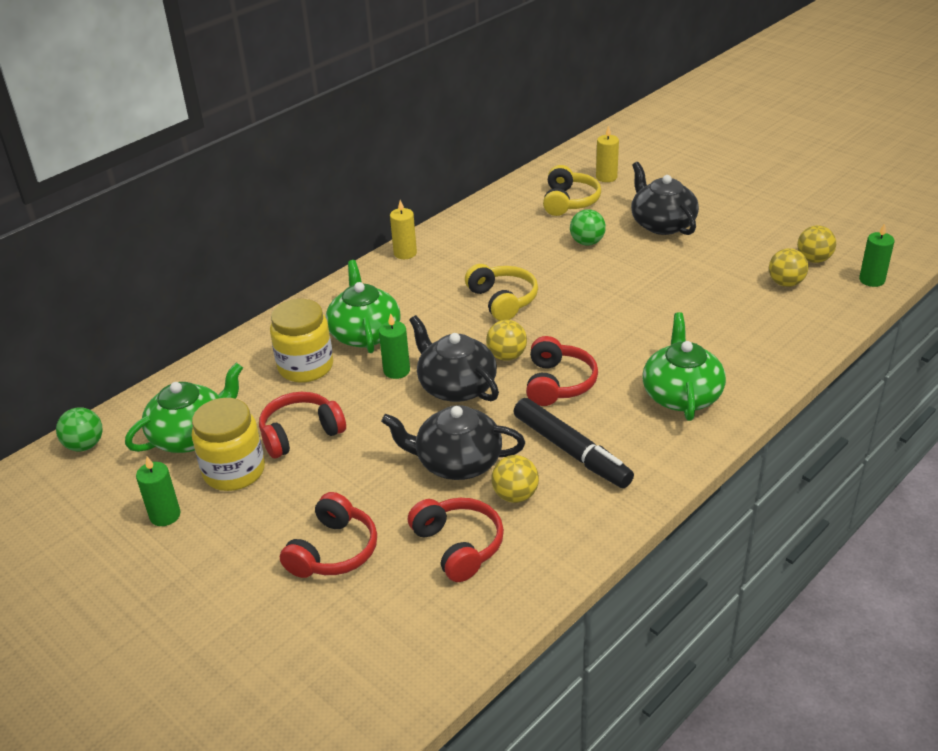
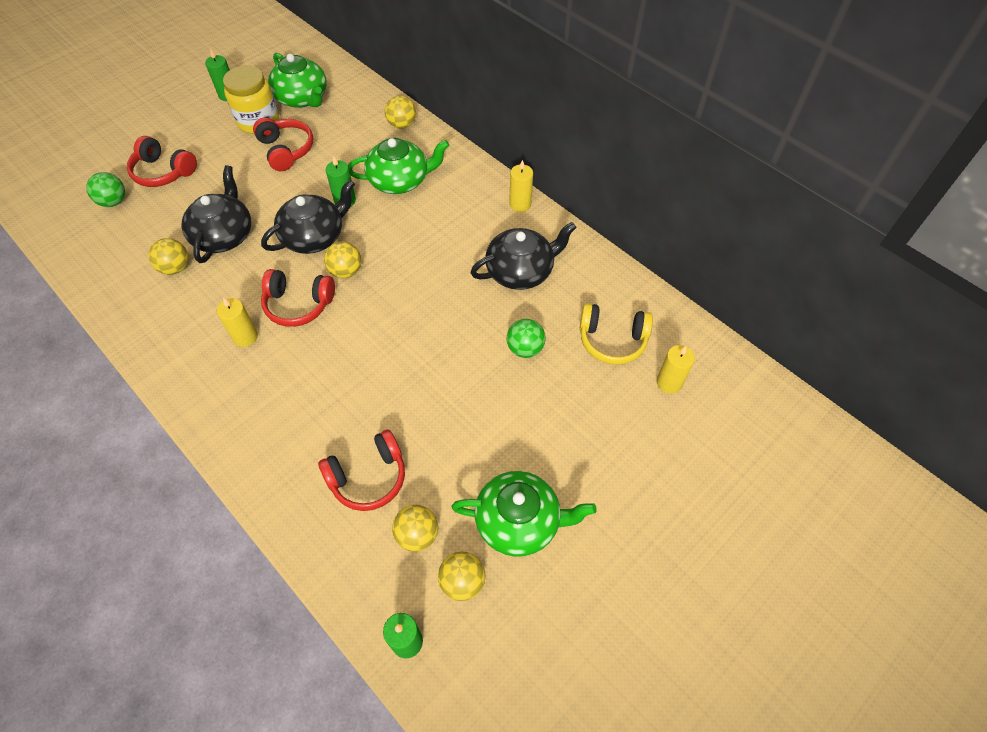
camera: 90 degrees right, 20 degrees up
(85, 445) = (308, 53): green ball -> green ball (114, 201)
(265, 342) = (402, 125): none -> yellow ball
(305, 367) = (364, 148): yellow jar -> none
(458, 546) = (139, 234): red headphones -> red headphones (368, 477)
(502, 300) = (430, 272): yellow headphones -> none
(571, 451) = (210, 306): black marker -> none
(609, 415) = (245, 337): none -> yellow candle
(662, 224) = (557, 426): black teapot -> black teapot (520, 271)
(681, 395) = (255, 395): green teapot -> green teapot (519, 521)

